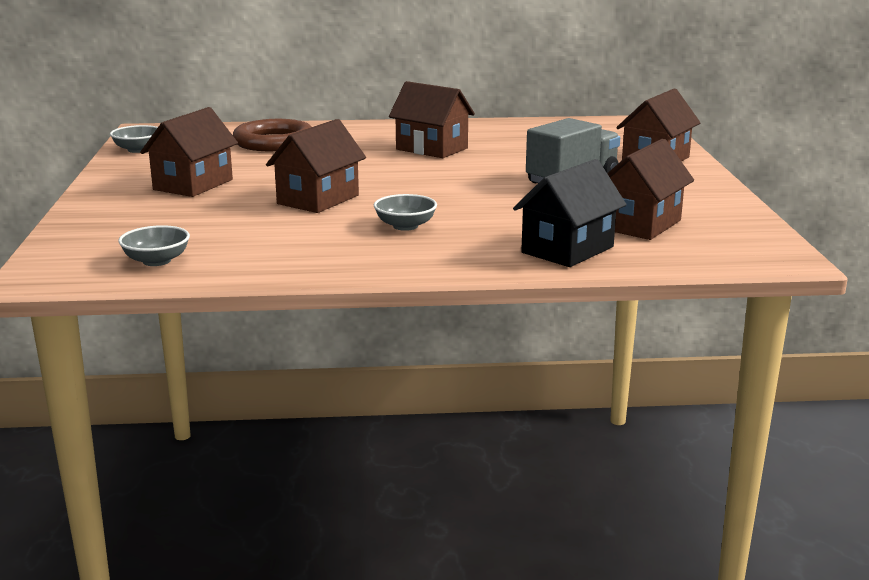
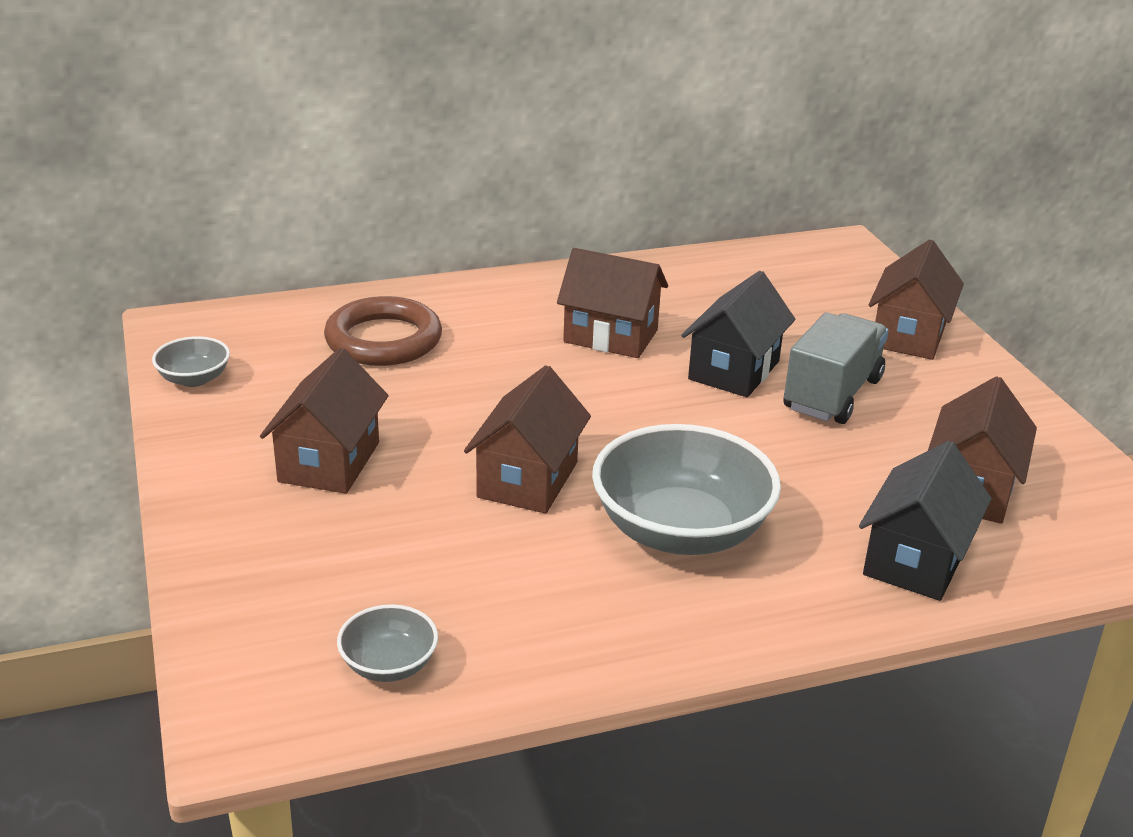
camera: 15 degrees left, 10 degrees up
(405, 226) = (681, 530): grey bowl -> grey bowl, size x2.12
(508, 167) = (734, 370): none -> black house

